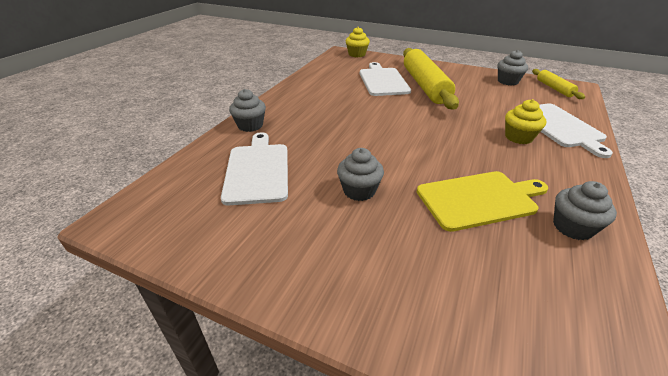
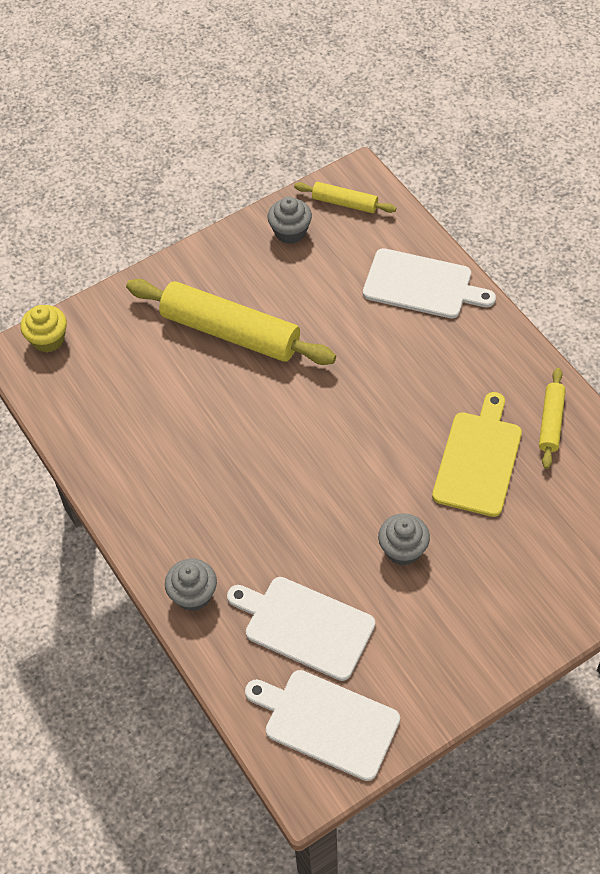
camera: 55 degrees left, 20 degrees up
(383, 81) = (176, 369): white cutting board -> white cutting board (327, 722)
(518, 137) = (413, 341): yellow cupcake -> none
(572, 227) = (551, 422): grey cupcake -> yellow rolling pin

